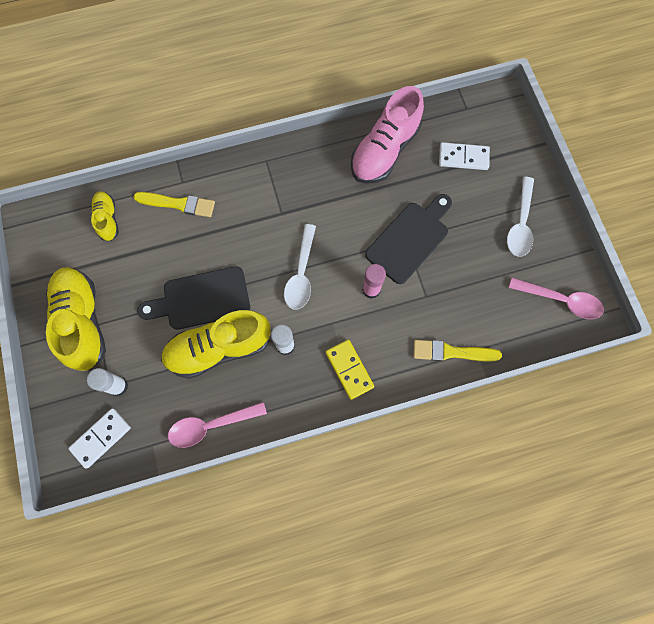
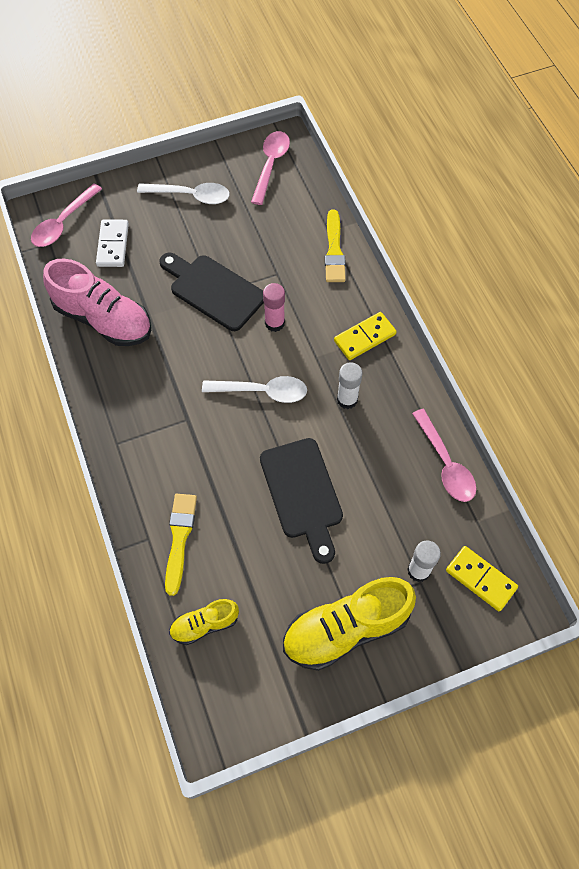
camera: 95 degrees left, 10 degrees down
(101, 438) = (480, 579): white domino -> yellow domino
(219, 348) = (358, 466): yellow shoe -> none
(488, 118) = (63, 223): none -> pink spoon

